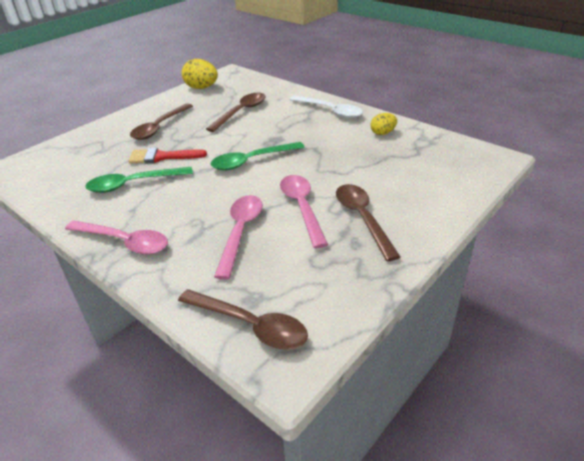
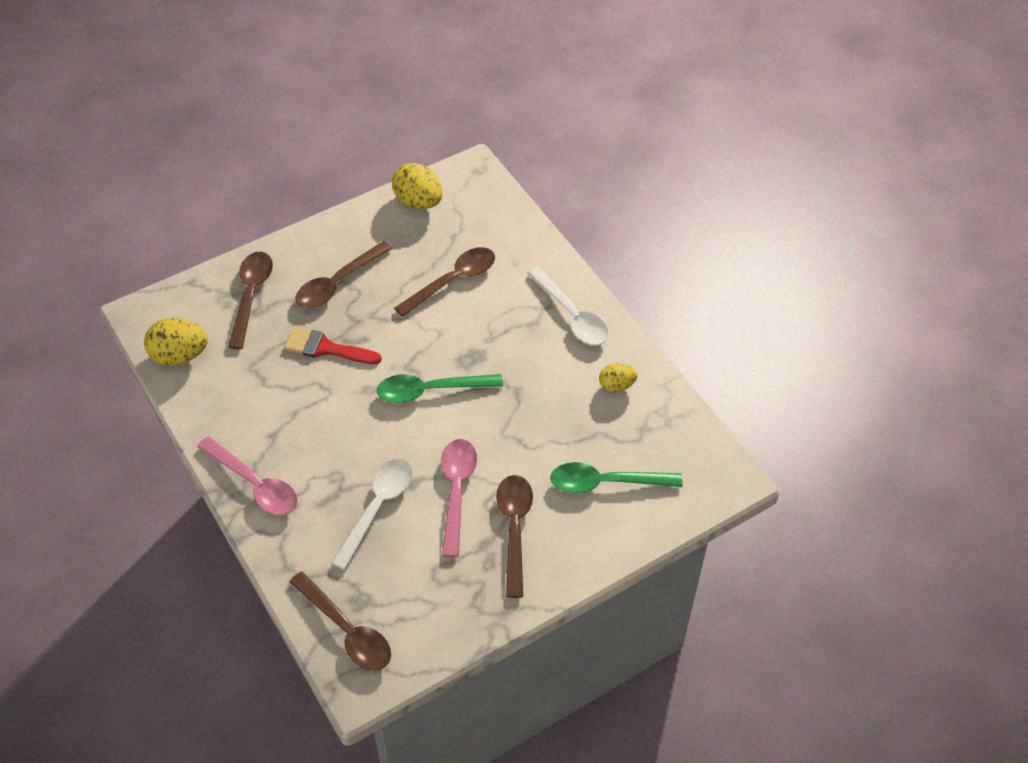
camera: 15 degrees right, 15 degrees up
(41, 183) = (179, 355): none -> yellow egg
(95, 144) = (251, 295): none -> brown spoon
(133, 184) = (282, 391): green spoon -> green spoon (605, 483)
(240, 232) = (377, 508): pink spoon -> white spoon

